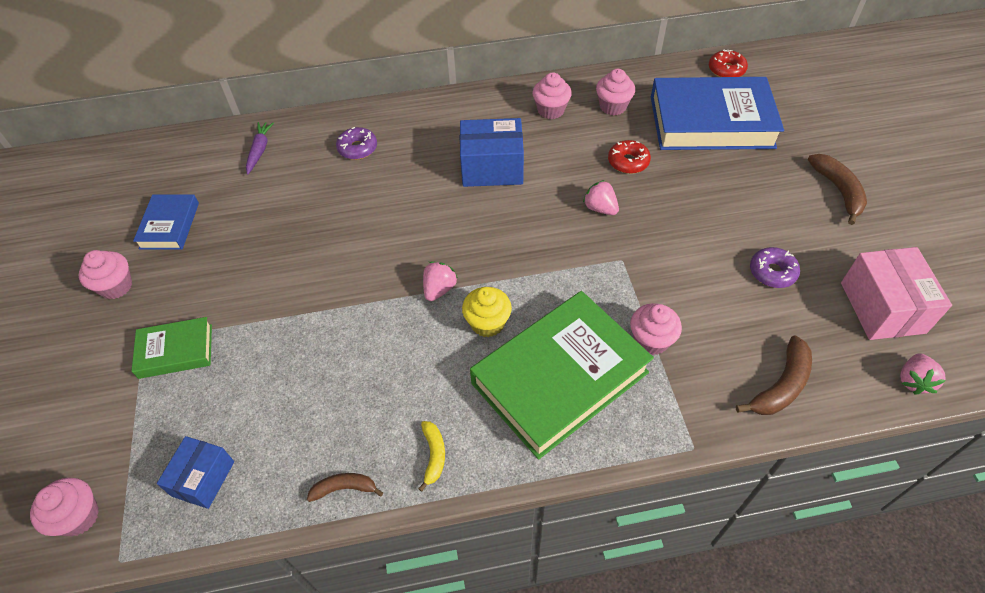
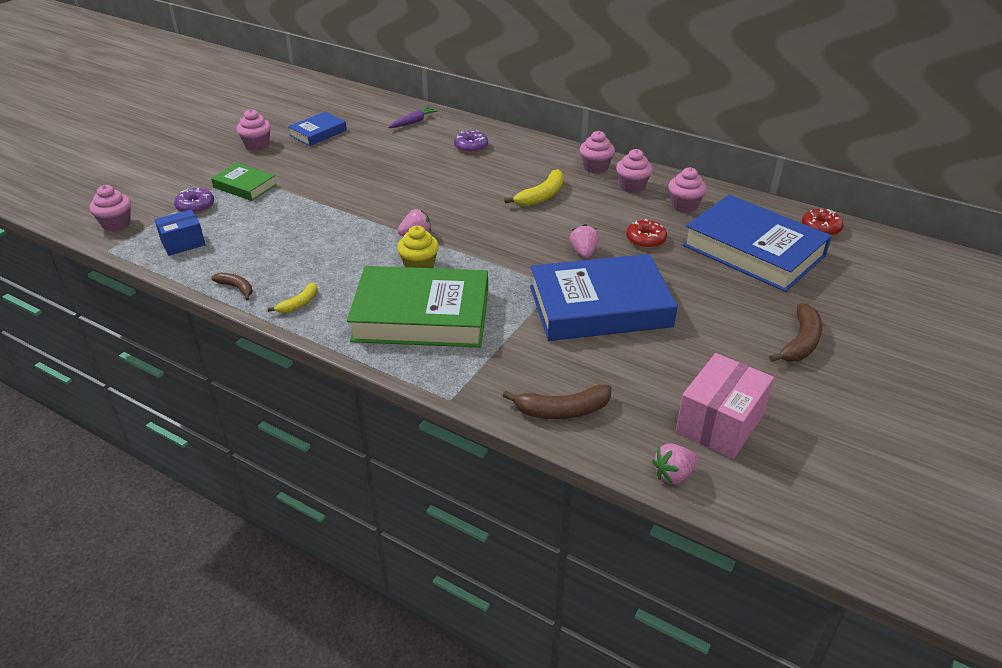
camera: 40 degrees right, 15 degrees down
(492, 168) = (541, 196): blue box -> yellow banana
(651, 340) = (508, 334): pink cupcake -> pink cupcake (595, 168)
(679, 257) = (600, 306): none -> blue book
(772, 272) = (659, 353): purple donut -> purple donut (195, 206)

